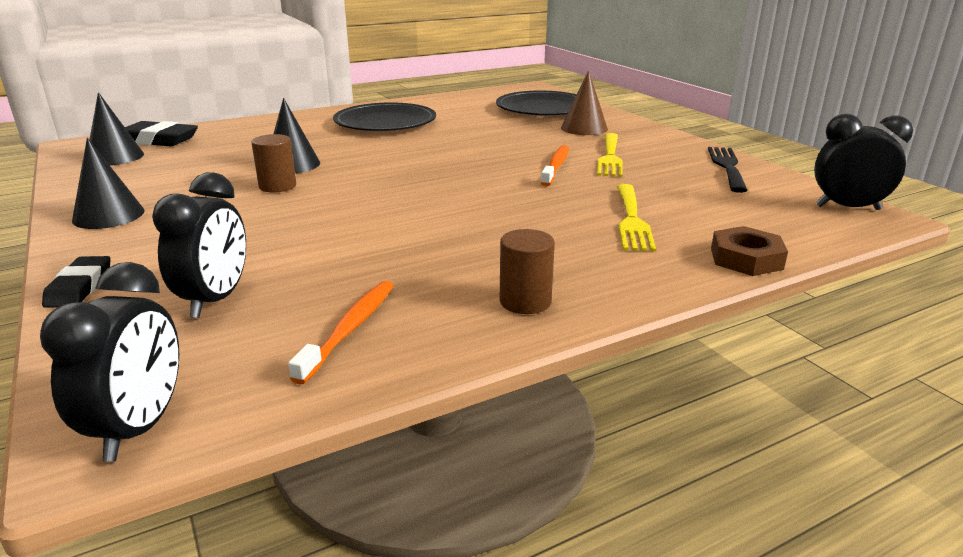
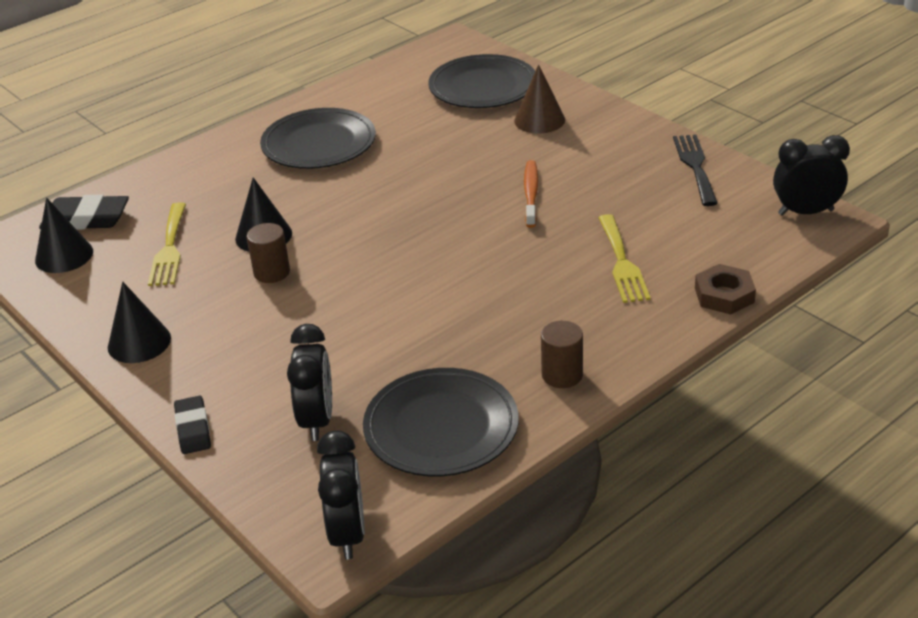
camera: 10 degrees left, 10 degrees up
(350, 329) = (441, 427): orange toothbrush -> black plate
(610, 157) = (579, 169): yellow fork -> yellow fork (169, 248)

